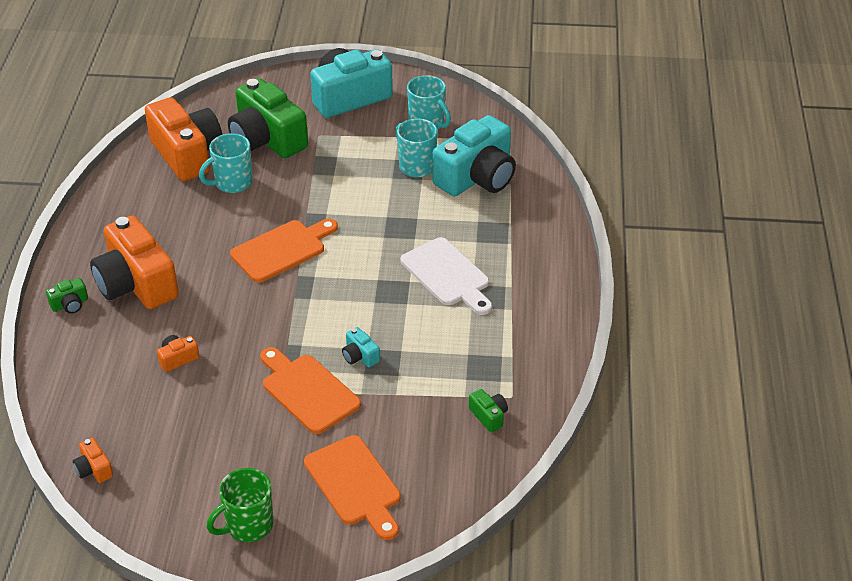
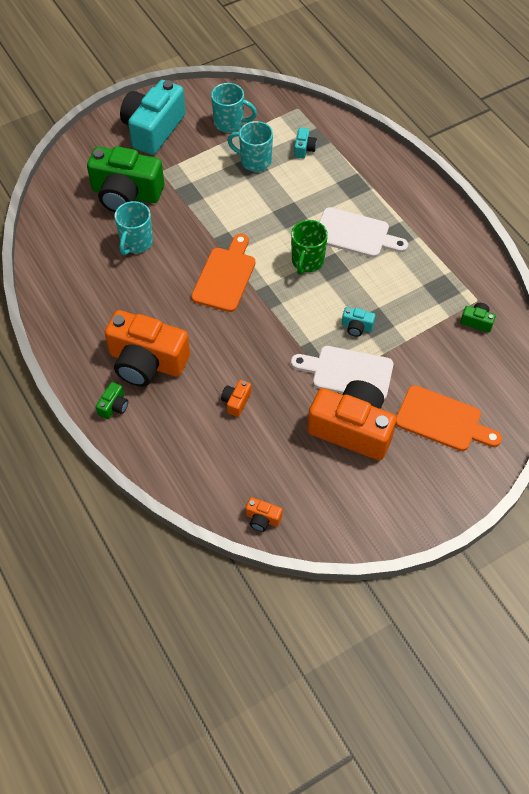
camera: 35 degrees left, 15 degrees up
(187, 154) = (78, 237): orange camera -> orange camera (352, 429)
(248, 525) = (404, 492): green mug -> green mug (307, 261)
(307, 391) = (348, 373): orange cutting board -> white cutting board
(477, 177) = (304, 149): turquoise camera -> turquoise camera, size x0.41

